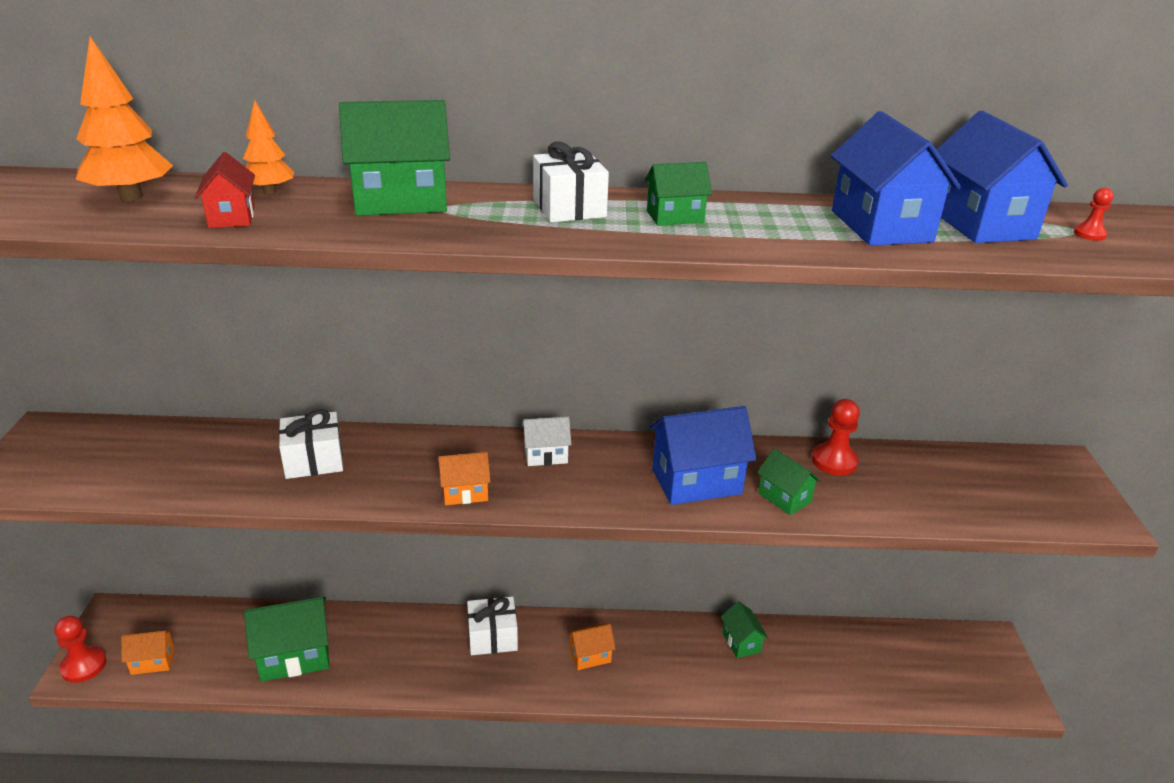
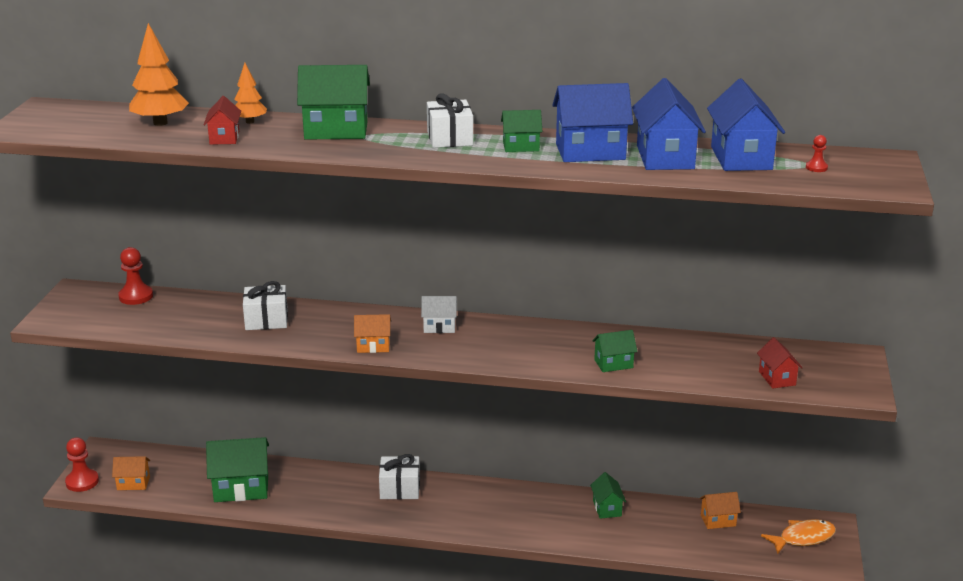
camera: 10 degrees right, 5 degrees down
(590, 656) = (477, 507): orange house -> orange house (718, 520)
(696, 482) = (549, 350): blue house -> blue house (590, 152)
(784, 498) = (613, 364): green house -> green house turned 75 degrees counterclockwise
(834, 461) = (665, 343): red pawn -> red pawn (136, 296)
(971, 663) = (803, 538): none -> orange fish
(991, 505) = (777, 378): none -> red house

